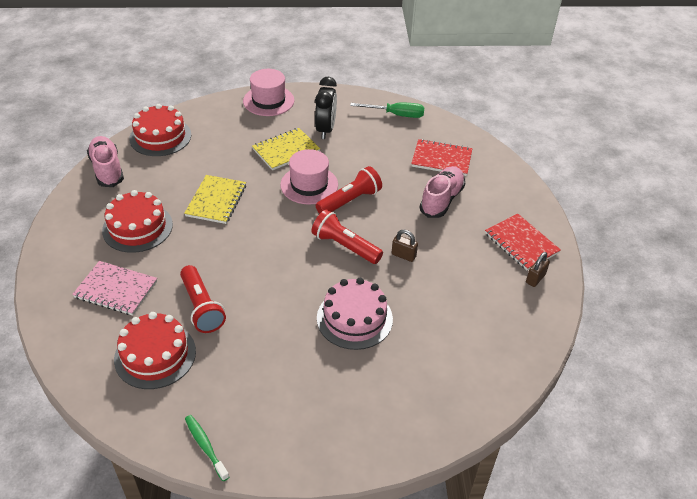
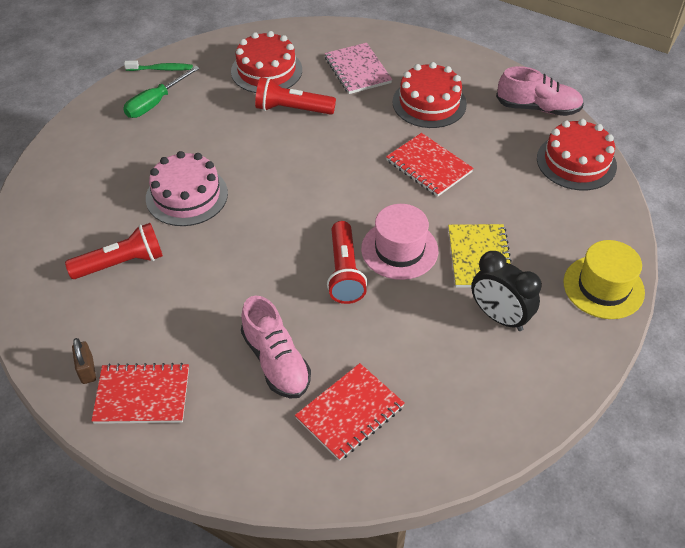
camera: 125 degrees right, 5 degrees up
(116, 289) = (357, 70): pink notebook -> pink notebook turned 75 degrees counterclockwise
(216, 201) = (429, 166): yellow notebook -> red notebook
(268, 101) = (603, 287): pink hat -> yellow hat
(345, 246) = (279, 233): red flashlight -> red flashlight (121, 263)
(396, 115) = (485, 419): green screwdriver -> green screwdriver (155, 103)
(403, 255) = (225, 273): brown padlock -> none

